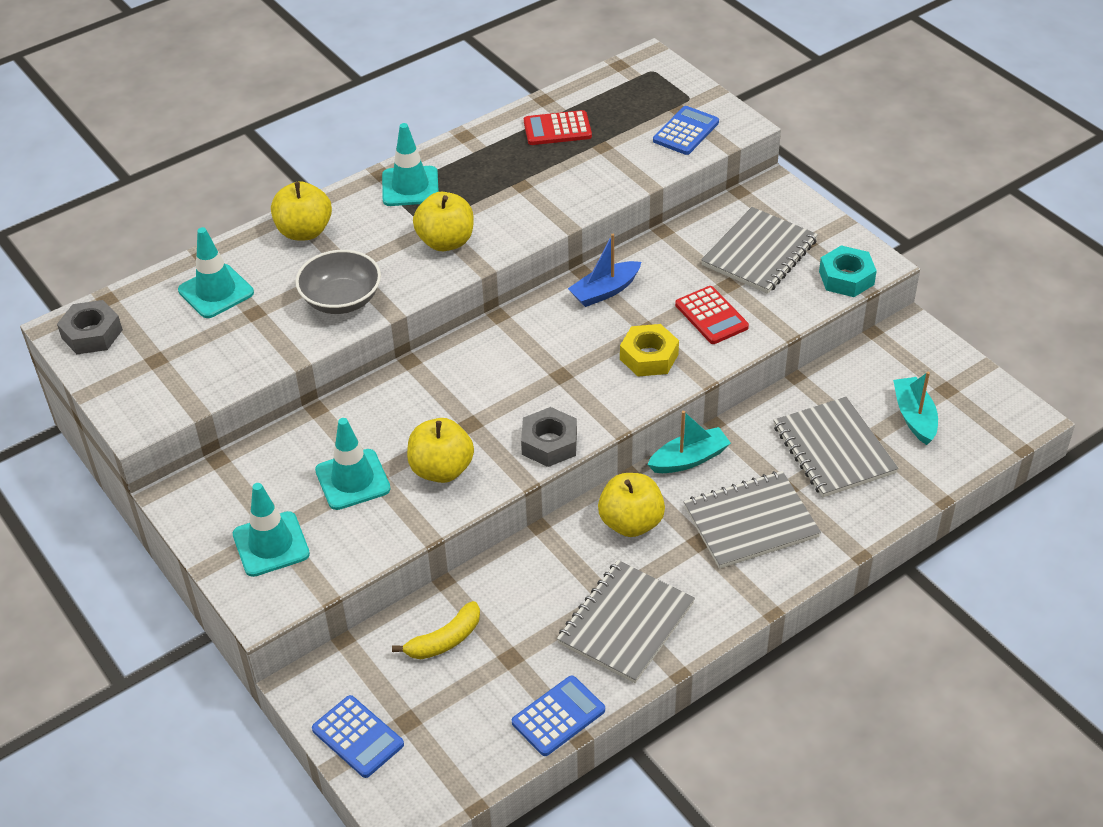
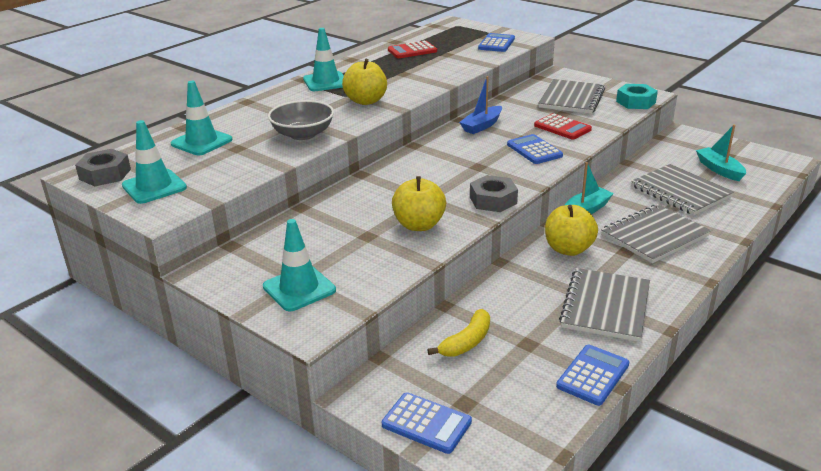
camera: 15 degrees left, 15 degrees down
(304, 231) = (258, 108): yellow apple -> none
(352, 480) = (350, 241): turquoise traffic cone -> turquoise traffic cone (154, 187)
(649, 357) = (534, 150): yellow nut -> blue calculator

